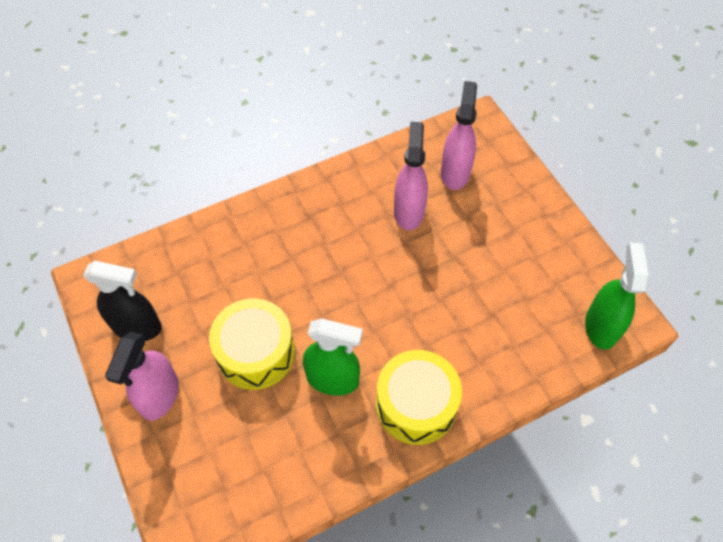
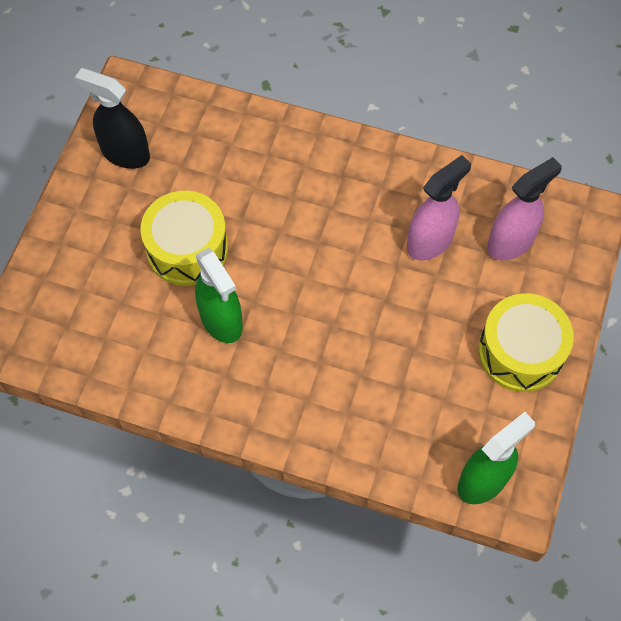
camera: 45 degrees right, 5 degrees up
(137, 327) = (125, 153): black spray bottle -> black spray bottle turned 150 degrees clockwise
(160, 396) = (90, 220): pink spray bottle -> none
(416, 405) = (261, 397): yellow drum -> yellow drum (520, 352)

